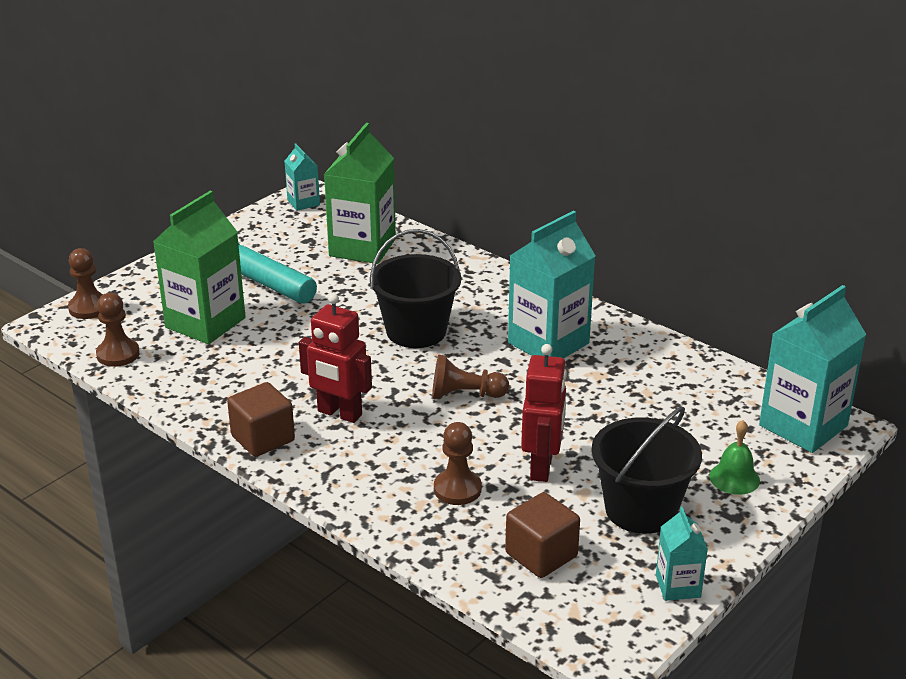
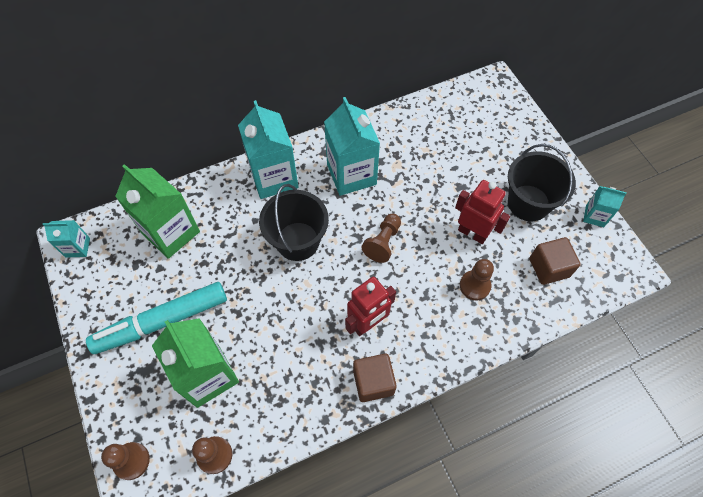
camera: 65 degrees left, 30 degrees up
(734, 478) = (519, 148): green bell -> none
(803, 426) = (488, 97): turquoise carton -> turquoise carton (274, 178)

